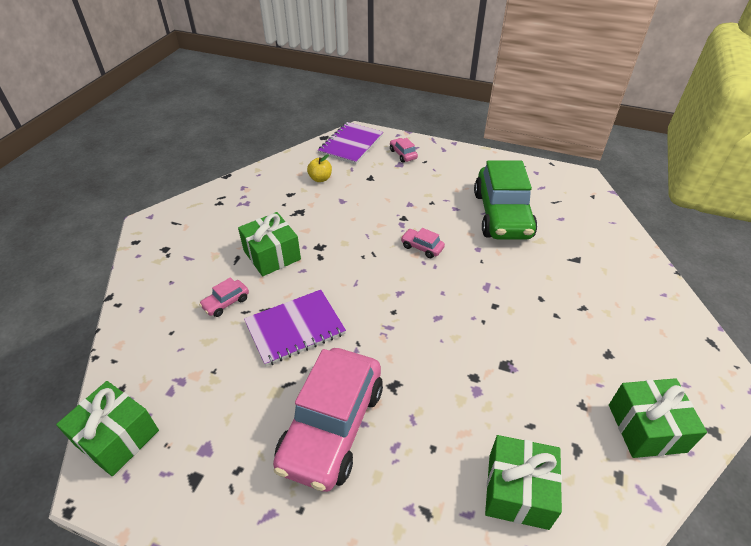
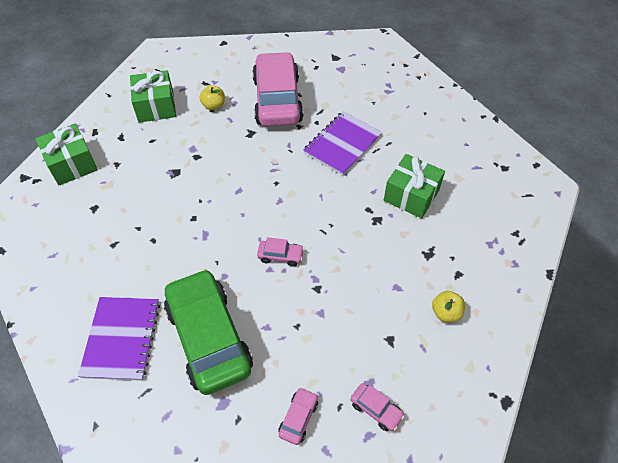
camera: 155 degrees right, 10 degrees up
(117, 437) = (393, 58): green gift -> none
(226, 303) = (408, 144): pink car -> pink car (298, 418)
(351, 144) = (458, 401): purple notebook -> purple notebook (122, 339)
(427, 454) = (214, 106): none -> yellow apple

